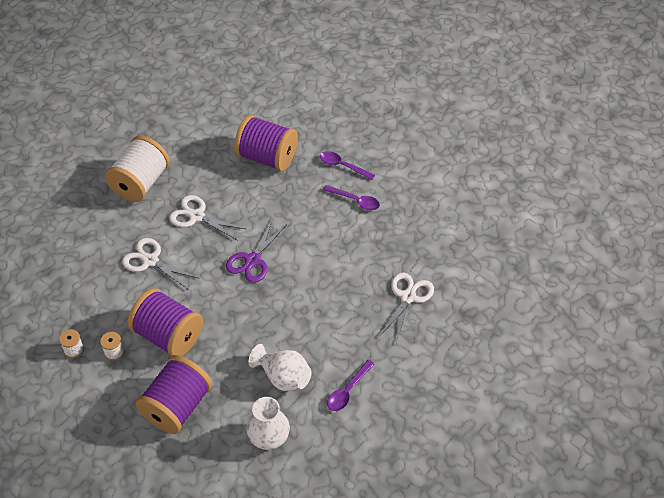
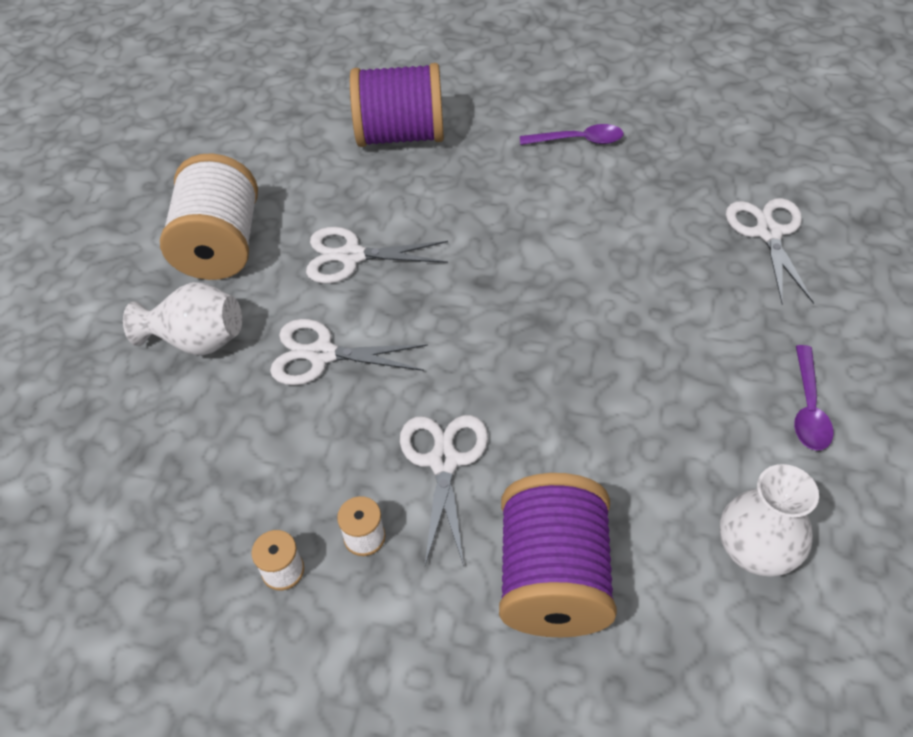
camera: 25 degrees left, 0 degrees up
(168, 335) = (443, 461): purple spool -> white scissors
(252, 260) = (493, 282): purple scissors -> none
(283, 377) = (690, 436): white vase -> white vase (197, 340)
(342, 166) = (522, 105): purple spoon -> none

